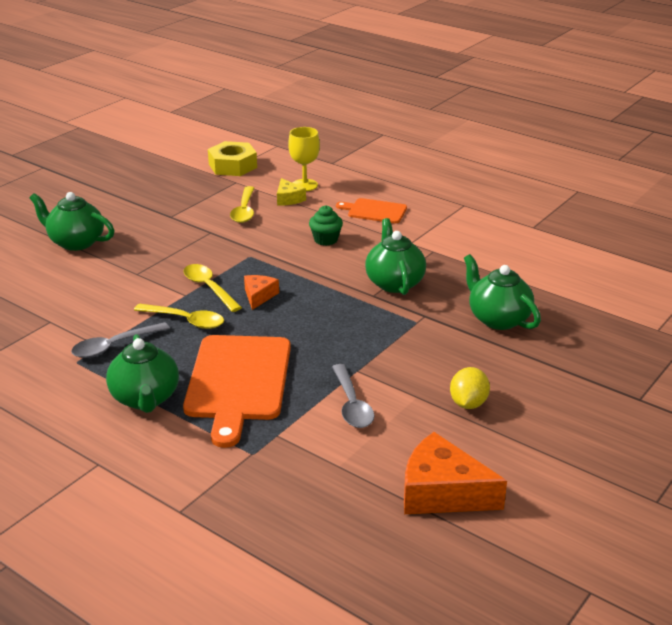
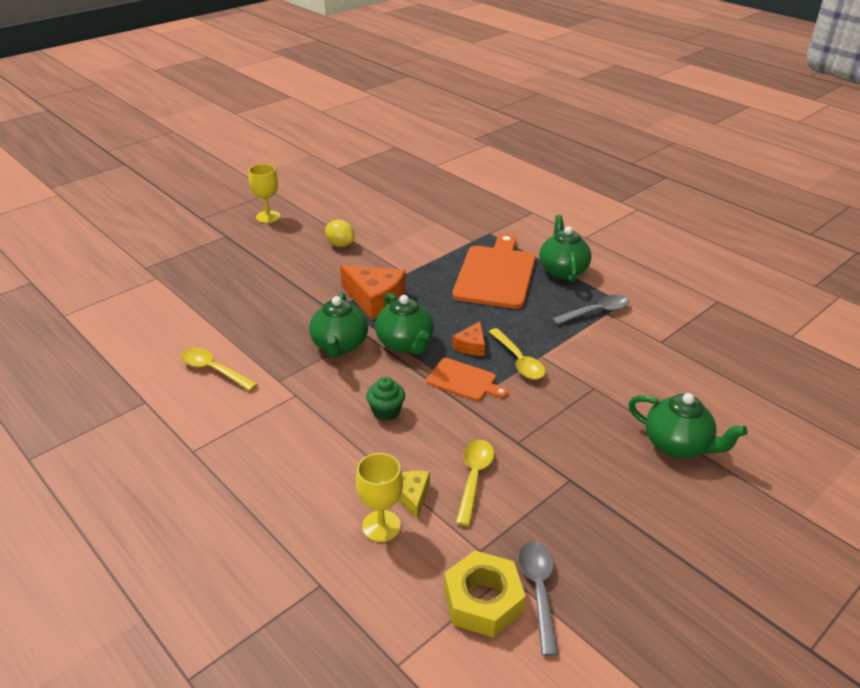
camera: 170 degrees left, 5 degrees up
(185, 320) = (539, 328): yellow spoon -> yellow spoon (214, 370)
(351, 404) = (418, 252): grey spoon -> grey spoon (539, 591)
(375, 211) = (309, 454): orange cutting board -> orange cutting board (463, 380)
(442, 492) = (384, 206): orange cheese -> orange cheese (375, 299)
(468, 403) = (340, 245): yellow lemon -> yellow lemon turned 75 degrees counterclockwise
(498, 319) = (273, 300): green teapot -> green teapot (405, 344)
(613, 442) = (268, 217): none -> yellow goblet

